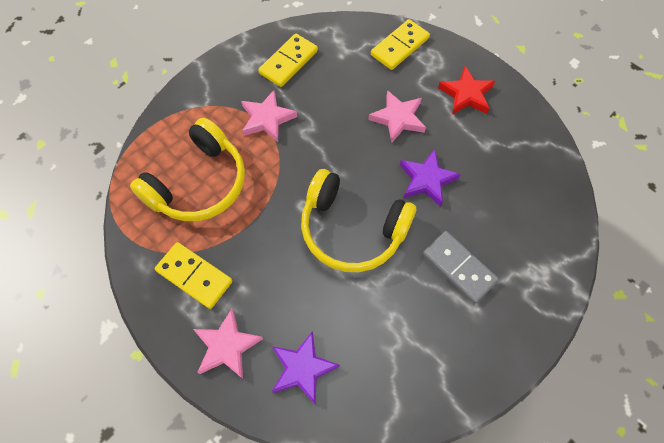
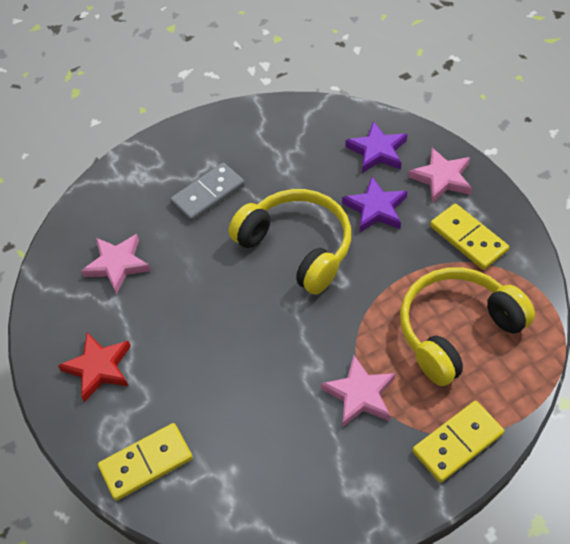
camera: 160 degrees left, 10 degrees down
(288, 62) = (311, 477): yellow domino -> yellow domino (457, 443)
(398, 118) = (197, 356): pink star -> pink star (117, 264)
(427, 180) = (198, 278): purple star -> purple star (376, 209)
(459, 267) = (208, 194): grey domino -> grey domino turned 75 degrees clockwise

